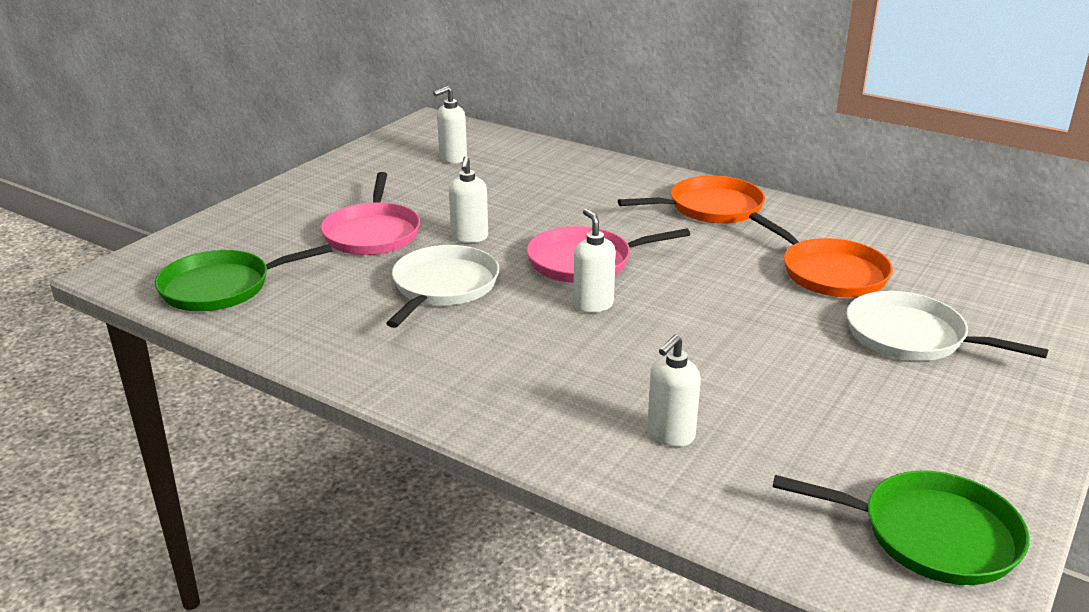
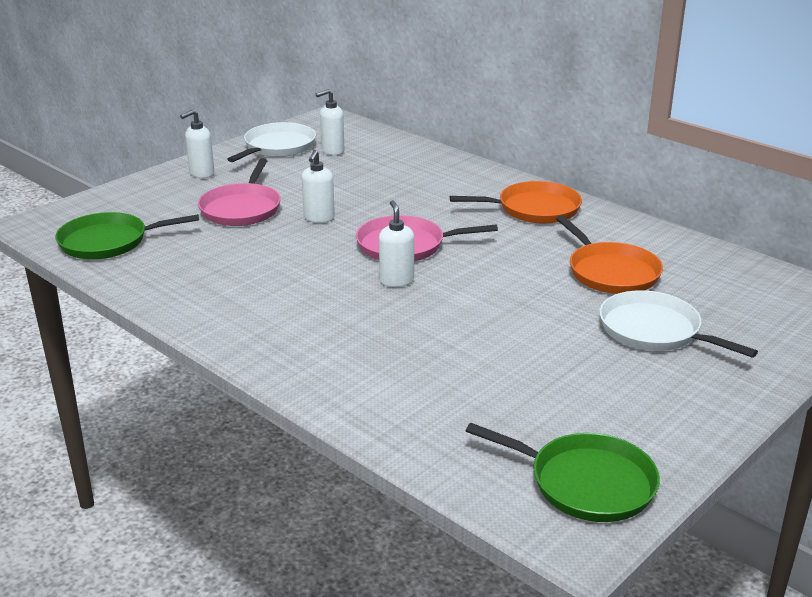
camera: 10 degrees right, 0 degrees up
(443, 287) = (281, 256): white pan -> white pan (277, 147)
(670, 435) = (412, 387): white soap dispenser -> white soap dispenser (201, 174)

